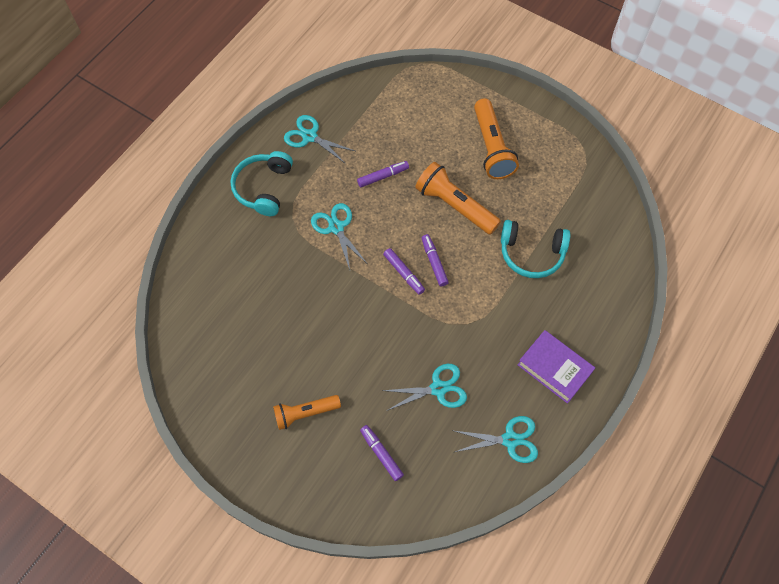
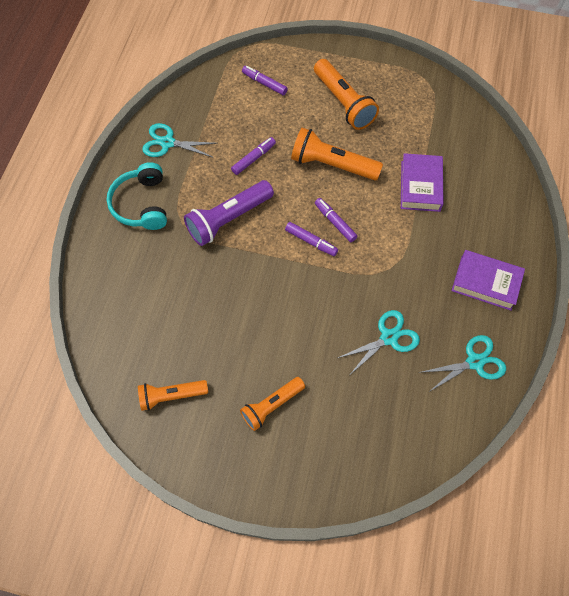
camera: 20 degrees left, 0 degrees up
(221, 373) = (171, 396): none -> orange flashlight
(336, 227) = (228, 219): turquoise scissors -> purple flashlight
(381, 454) = (361, 418): purple marker -> purple marker (264, 83)
(531, 253) = (420, 186): turquoise headphones -> purple book

